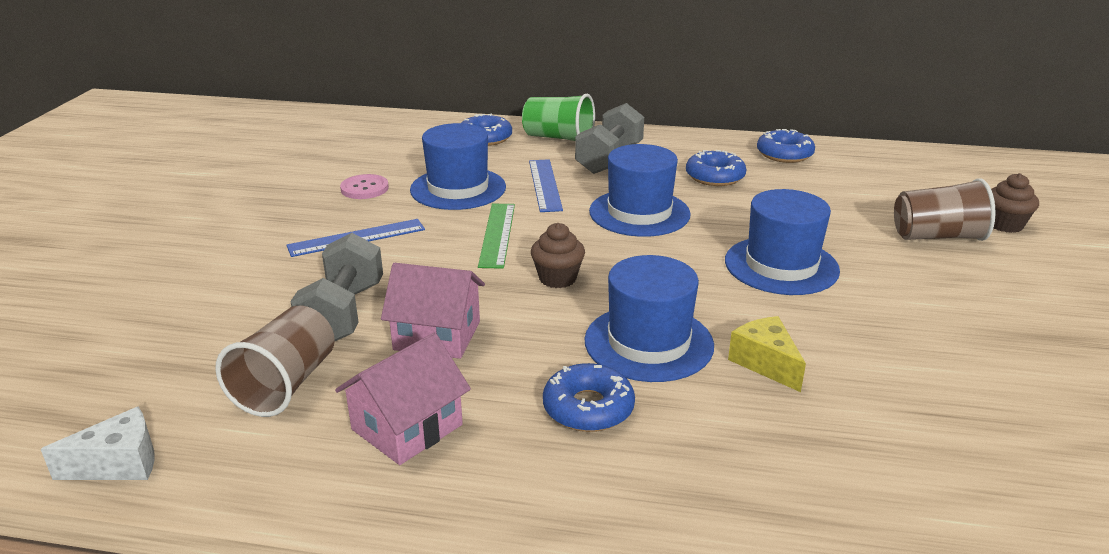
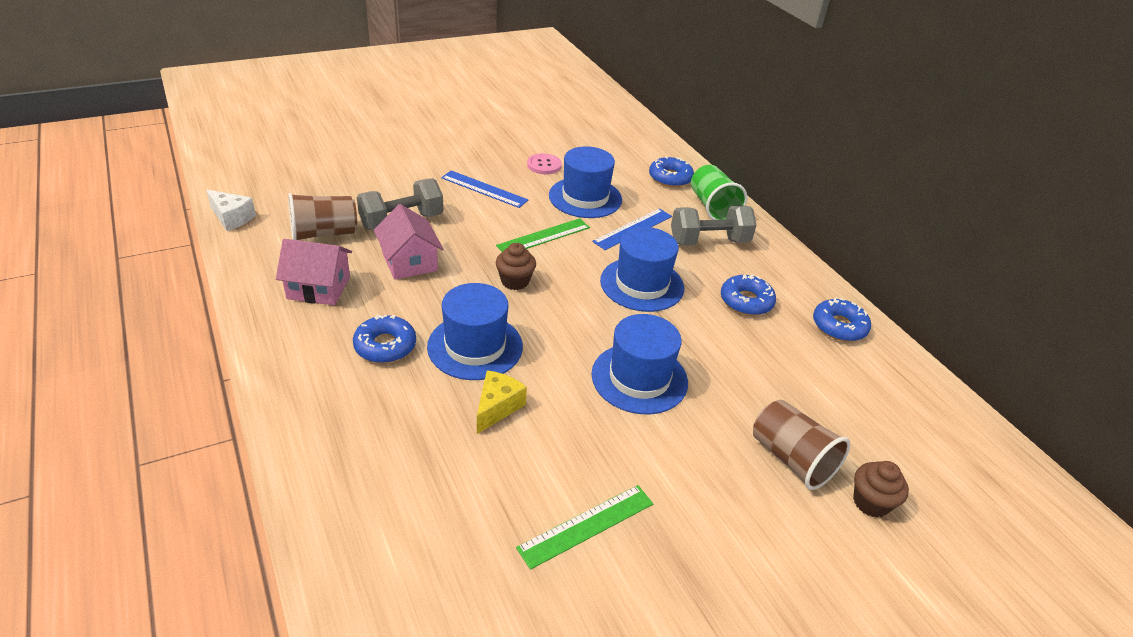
camera: 50 degrees right, 10 degrees up
(975, 369) = (586, 525): none -> green ruler

